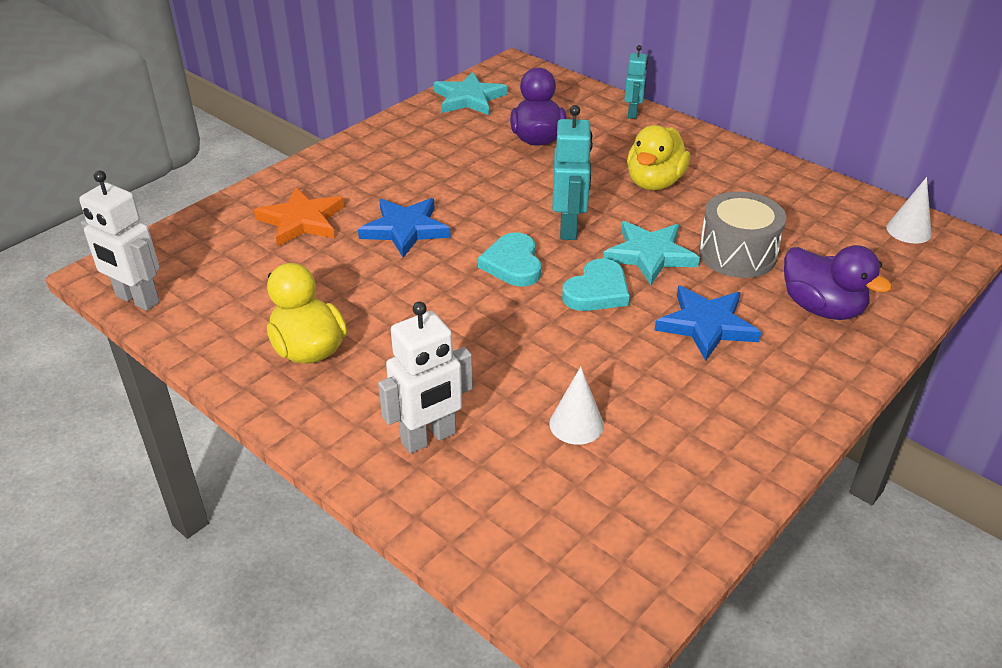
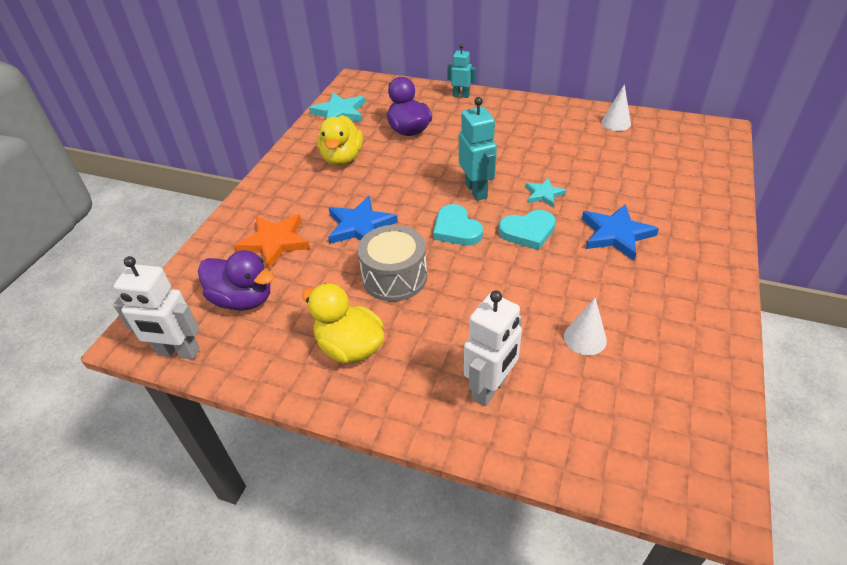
camera: 20 degrees left, 5 degrees up
(597, 291) = (528, 232): turquoise heart -> turquoise heart turned 60 degrees clockwise
(633, 113) = (461, 95): turquoise robot -> turquoise robot turned 60 degrees counterclockwise
(650, 255) = (544, 194): turquoise star -> turquoise star, size x0.60
(654, 182) = (510, 141): yellow duck -> yellow duck (342, 158)
(737, 254) = (598, 177): grey drum -> grey drum (394, 277)
(821, 308) = (676, 199): purple duck -> purple duck (243, 299)
(908, 230) = (687, 131): white cone -> white cone (616, 123)

